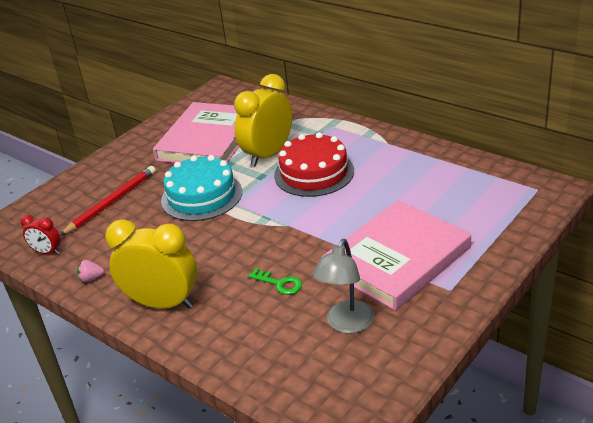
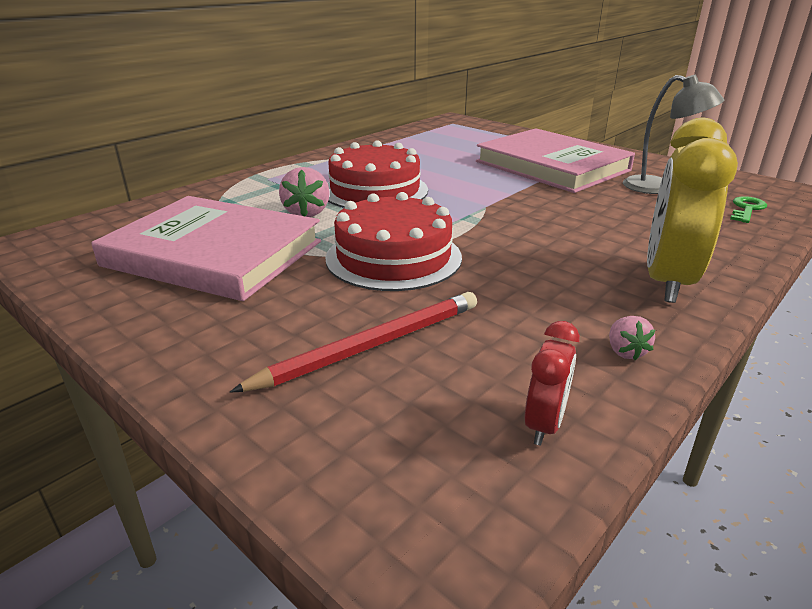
camera: 90 degrees left, 5 degrees down
(111, 202) = (371, 345): red pencil -> red pencil turned 105 degrees clockwise
(201, 196) = (393, 257): turquoise cake -> red cake
(268, 154) = (307, 213): yellow clock -> pink strawberry
(279, 283) = (602, 212): green key -> green key (747, 209)

